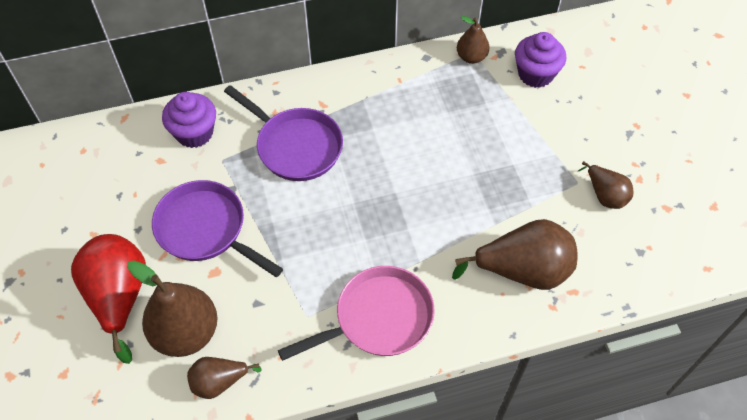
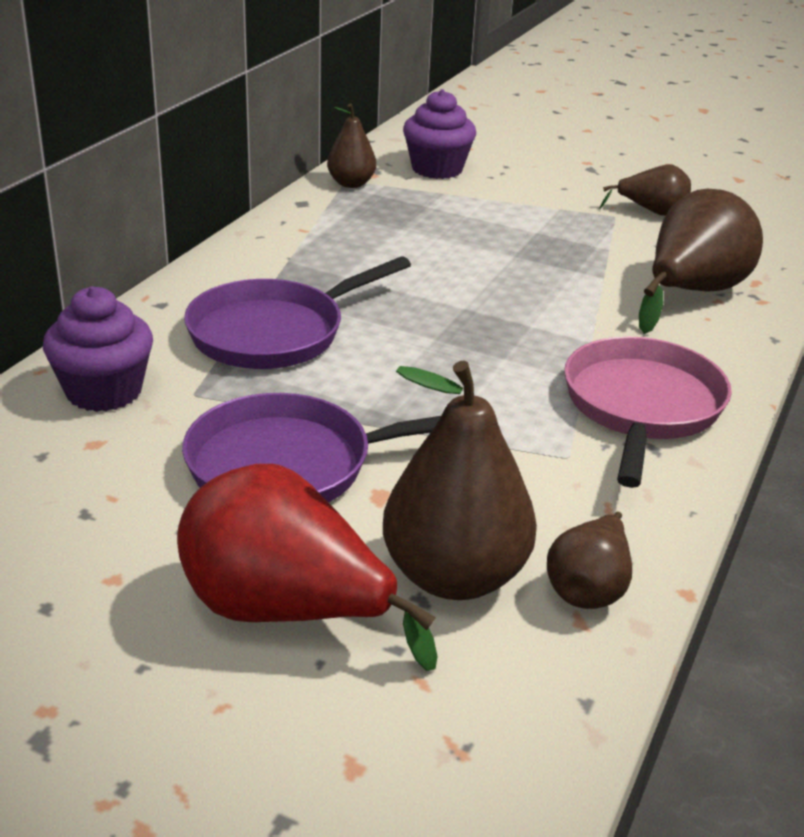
camera: 50 degrees left, 25 degrees down
(295, 146) = (274, 332): purple pan -> purple pan turned 150 degrees clockwise

